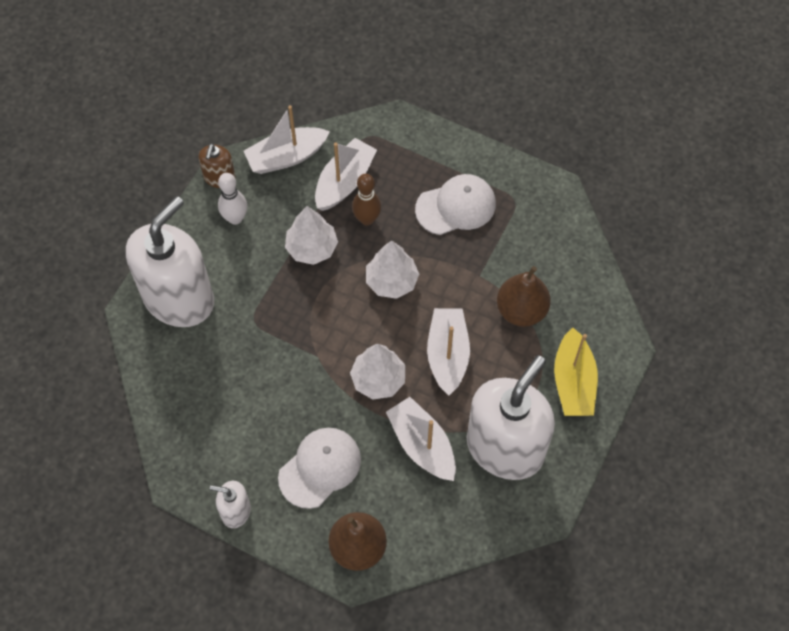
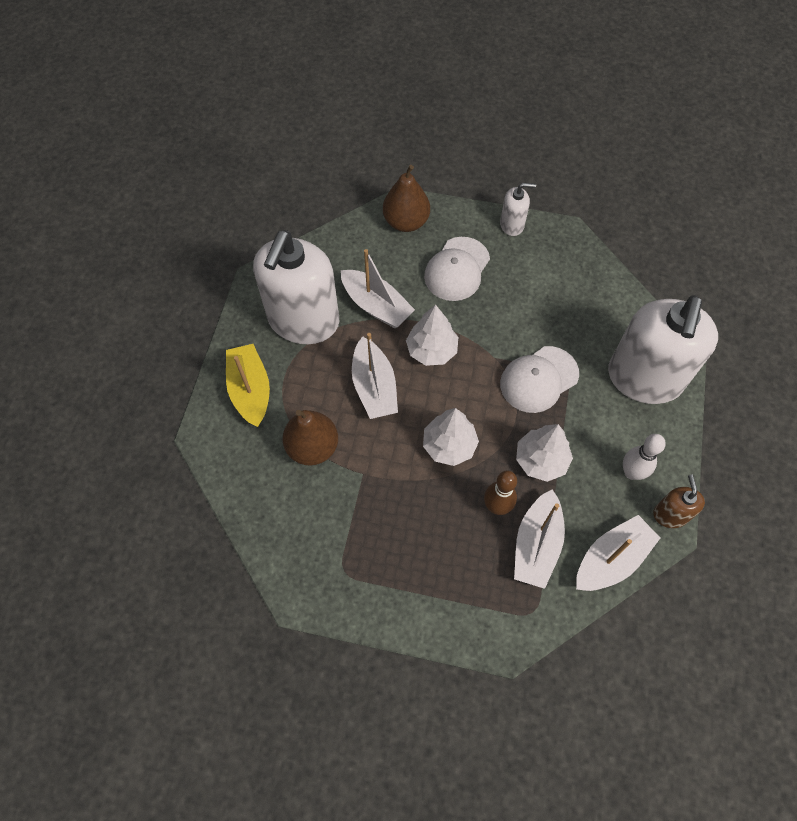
camera: 165 degrees right, 0 degrees up
(456, 206) = (407, 546): white cap -> white cap (538, 379)

